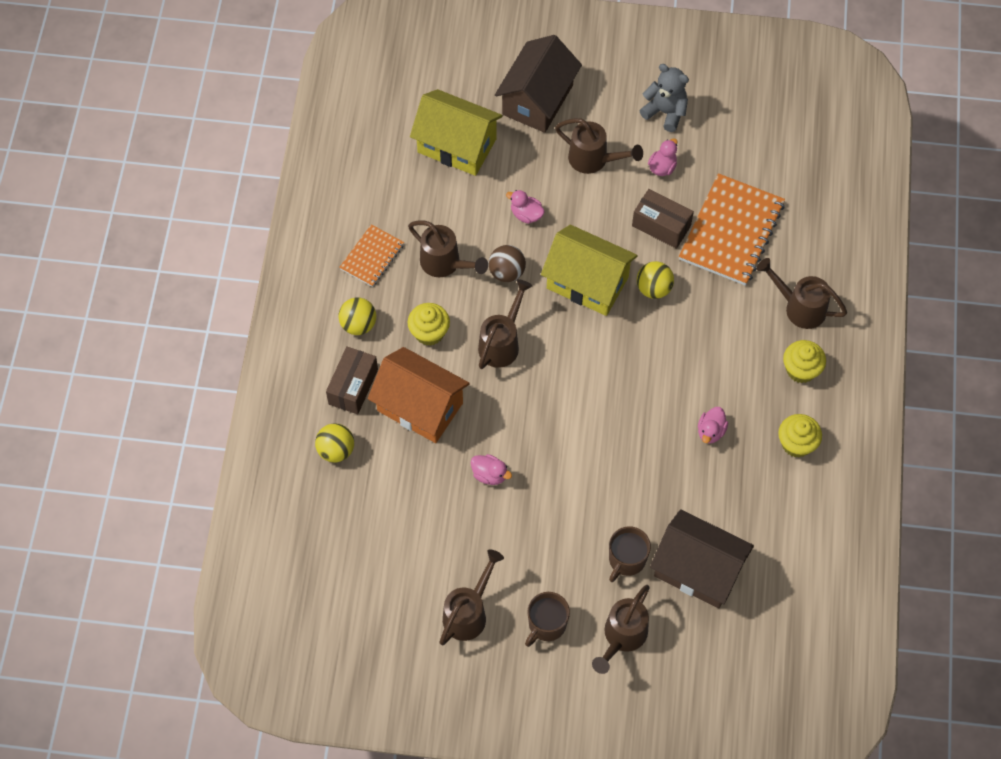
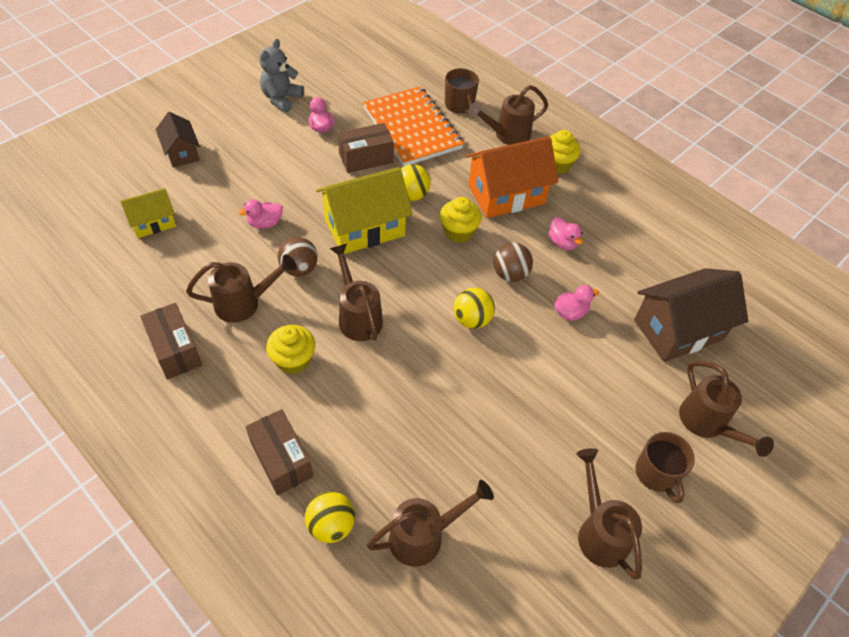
camera: 55 degrees left, 10 degrees down
(358, 324) = (226, 408): yellow ball -> yellow ball (472, 320)
(372, 257) = (175, 350): orange notebook -> brown box
(420, 406) = (356, 419): orange house -> orange house (506, 194)
(457, 145) = (153, 222): yellow house -> yellow house, size x0.56
(489, 474) = (472, 413): pink duck -> pink duck (570, 312)
(537, 100) = (182, 152): brown house -> brown house, size x0.56
(593, 160) = (269, 157): brown watering can -> brown watering can (424, 536)
(626, 560) = (634, 370): brown mug -> brown mug (459, 105)
(639, 415) = (510, 274): none -> brown ball
(665, 112) = (281, 99): grey teddy bear -> grey teddy bear turned 45 degrees counterclockwise
(796, 443) = (614, 204): yellow cupcake -> yellow cupcake (458, 232)

